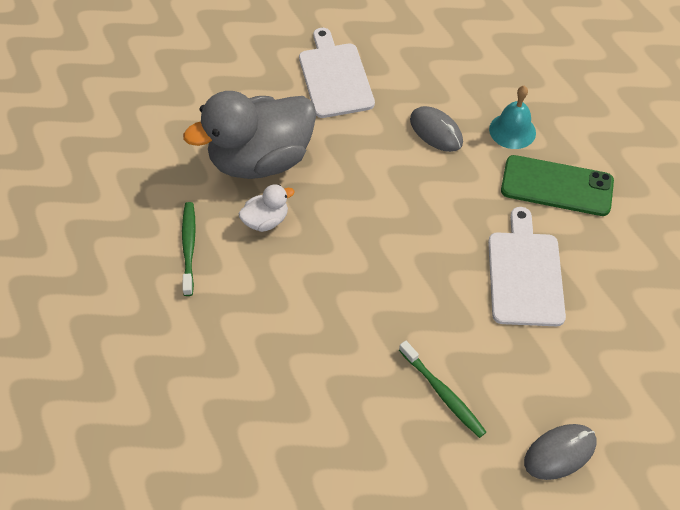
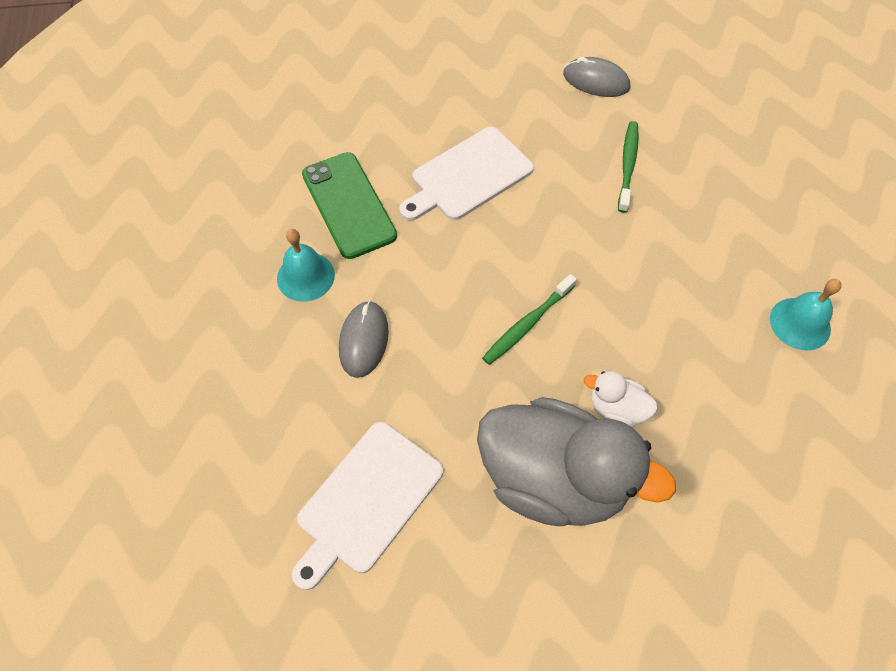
camera: 130 degrees left, 5 degrees up
(189, 247) = (715, 453): green toothbrush -> green toothbrush (527, 324)
(206, 380) = (800, 323): none -> turquoise bell

